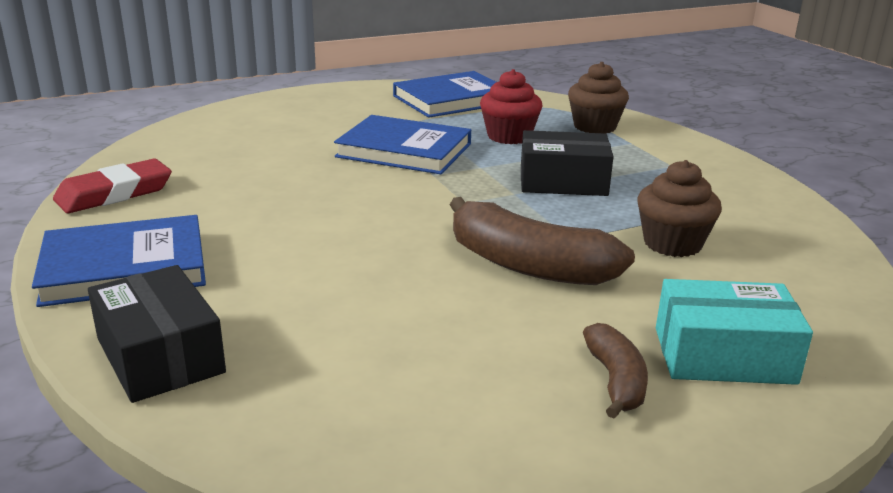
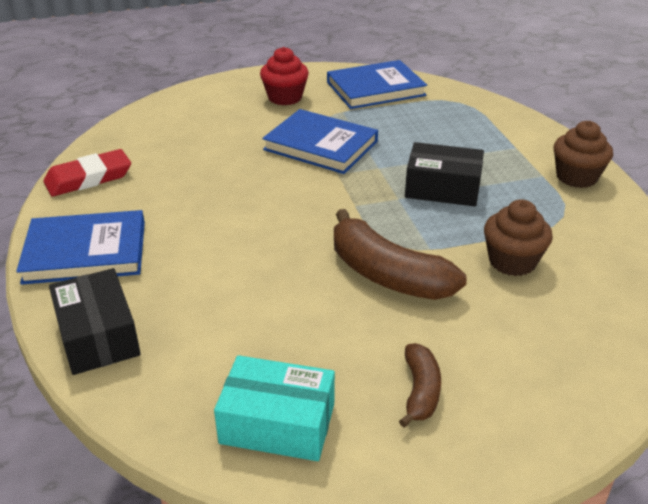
camera: 10 degrees right, 10 degrees up
(509, 136) = (412, 134): red cupcake -> red cupcake (285, 97)
(595, 127) = (490, 127): brown cupcake -> brown cupcake (576, 177)
(723, 355) = (513, 376): turquoise box -> turquoise box (277, 423)

